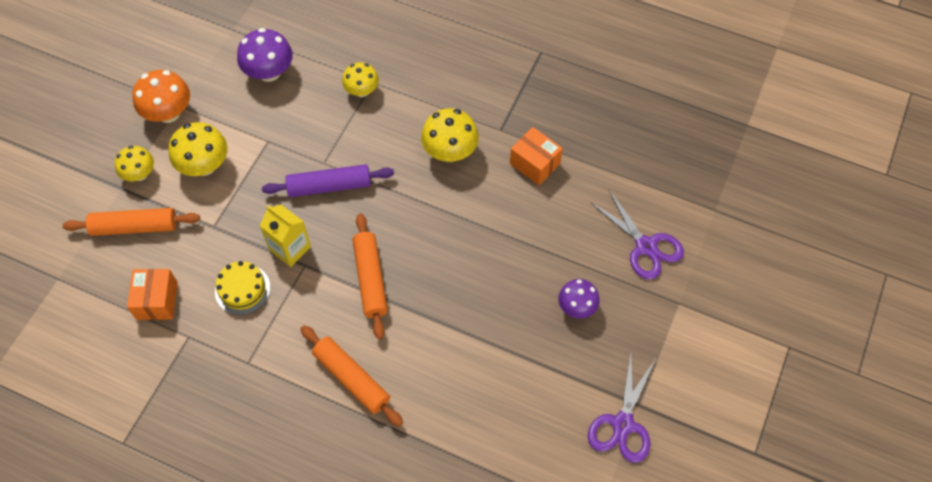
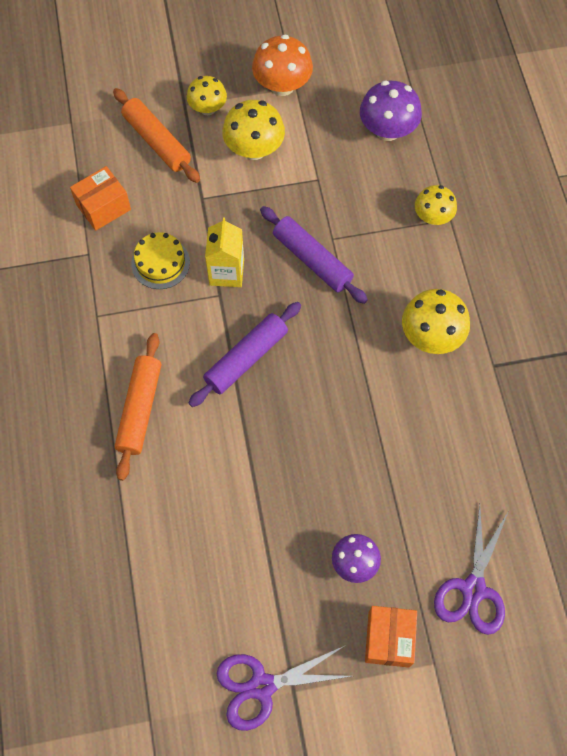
camera: 55 degrees right, 5 degrees up
(370, 279) = (246, 358): orange rolling pin -> purple rolling pin
(535, 164) = (481, 421): orange box -> orange box (389, 639)

